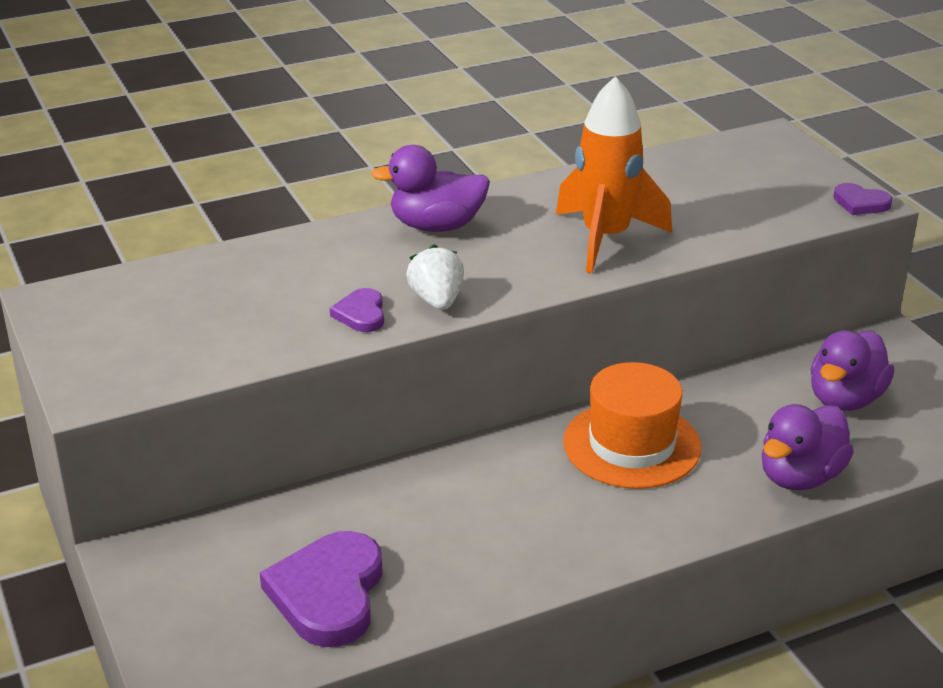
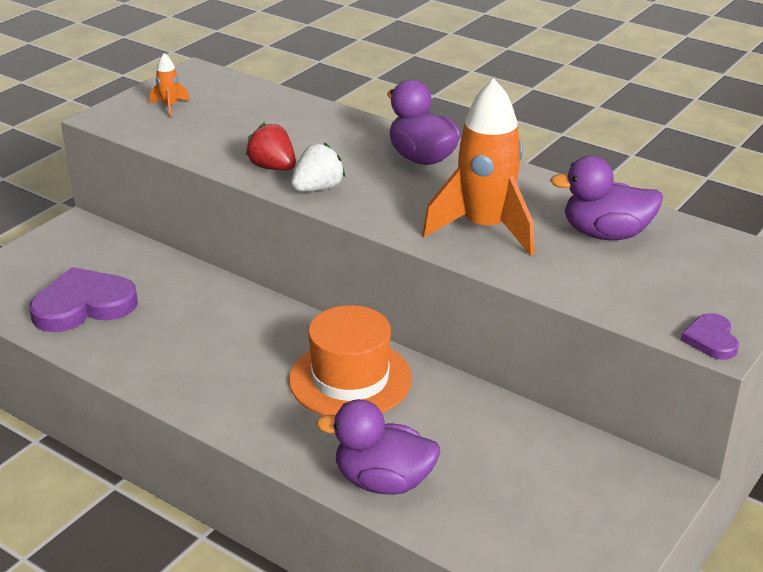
camera: 60 degrees right, 0 degrees up
(123, 341) = (170, 107): none -> orange rocket
(361, 314) = (273, 167): purple heart -> red strawberry
(845, 399) = (527, 479): purple duck -> purple duck (606, 234)

